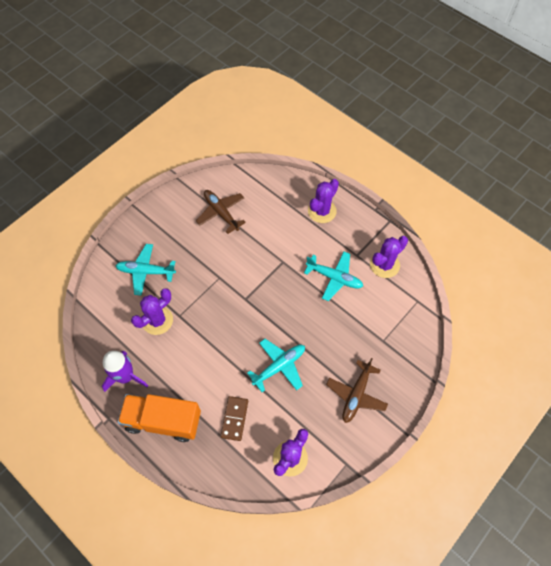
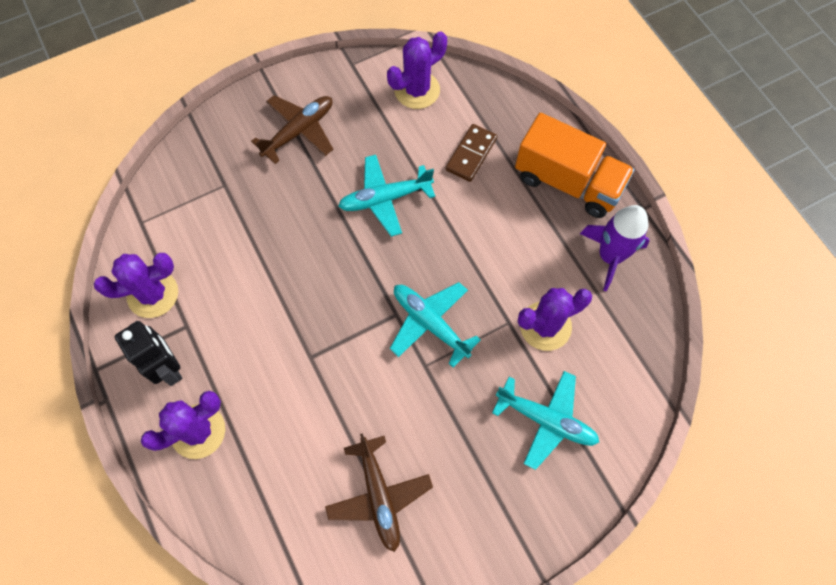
camera: 160 degrees left, 5 degrees up
(334, 278) = (242, 300): turquoise plane -> turquoise plane (430, 323)
(353, 233) = (169, 368): none -> black robot

